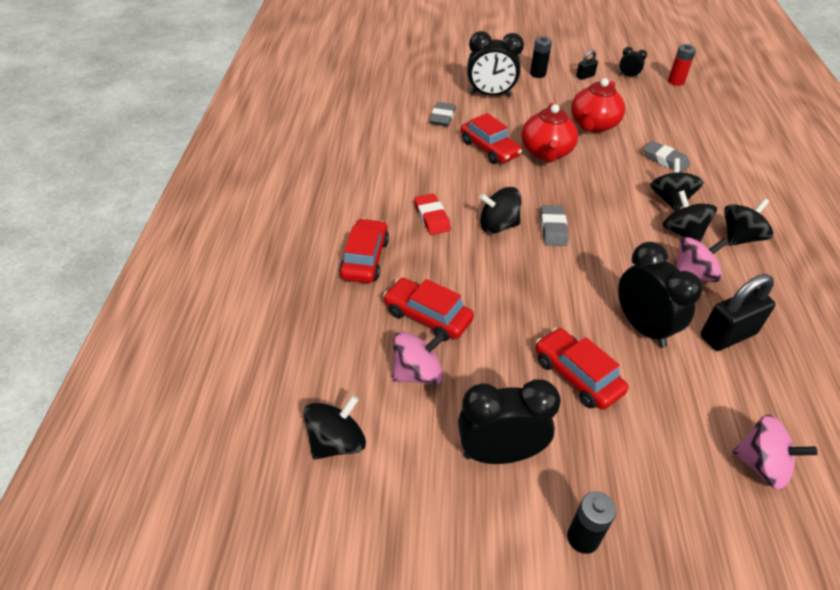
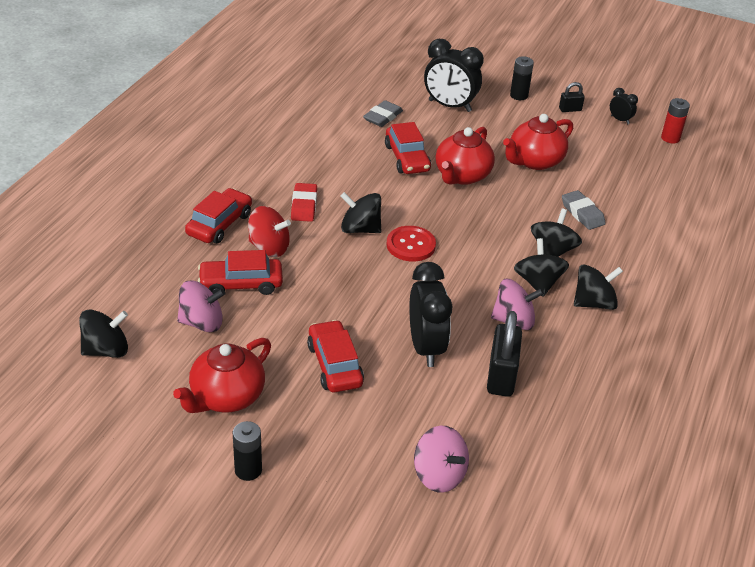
camera: 20 degrees right, 5 degrees down
(427, 316) = (241, 284): red car -> red car turned 60 degrees counterclockwise
(428, 269) = (269, 247): none -> red spinning top
(499, 453) = (226, 397): black clock -> red teapot
(553, 229) = (411, 245): grey eraser -> red button
(727, 335) = (501, 376): black padlock -> black padlock turned 75 degrees counterclockwise

